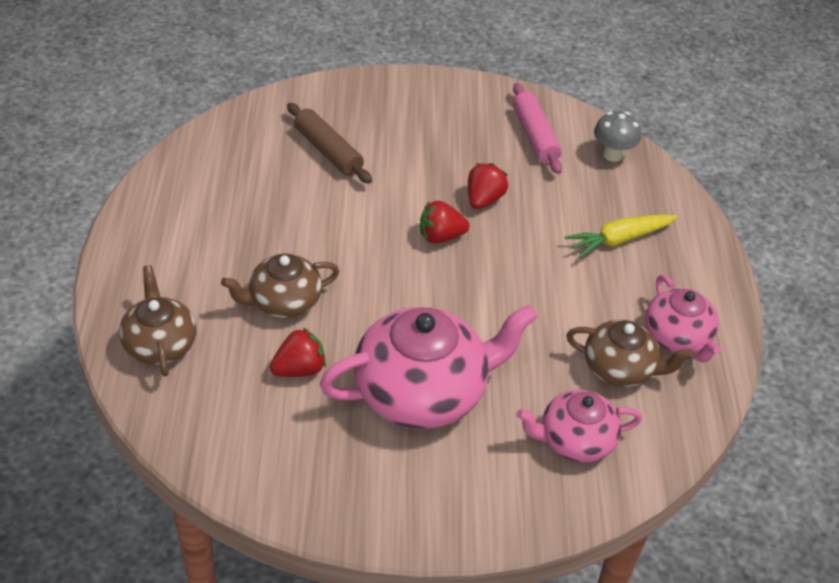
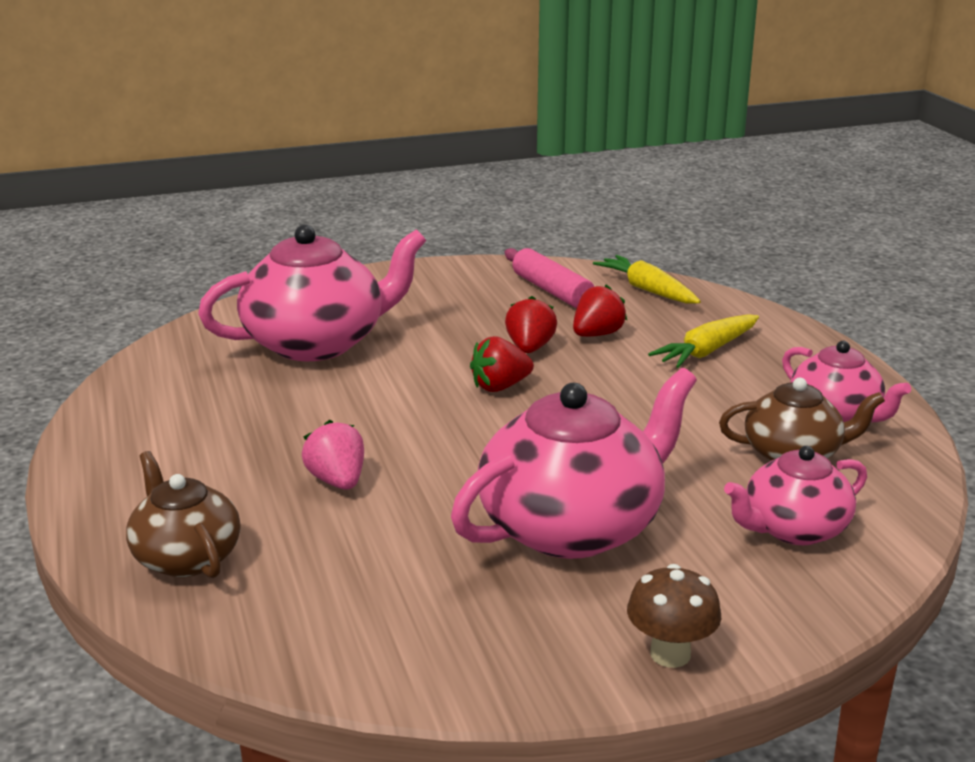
camera: 15 degrees left, 20 degrees down
(284, 302) = (337, 481): brown teapot -> pink strawberry
(299, 369) = (396, 540): red strawberry -> red strawberry (597, 334)
(328, 151) = (317, 343): brown rolling pin -> pink teapot
(428, 522) = (670, 654): none -> brown mushroom
(612, 155) = (647, 290): grey mushroom -> yellow carrot

